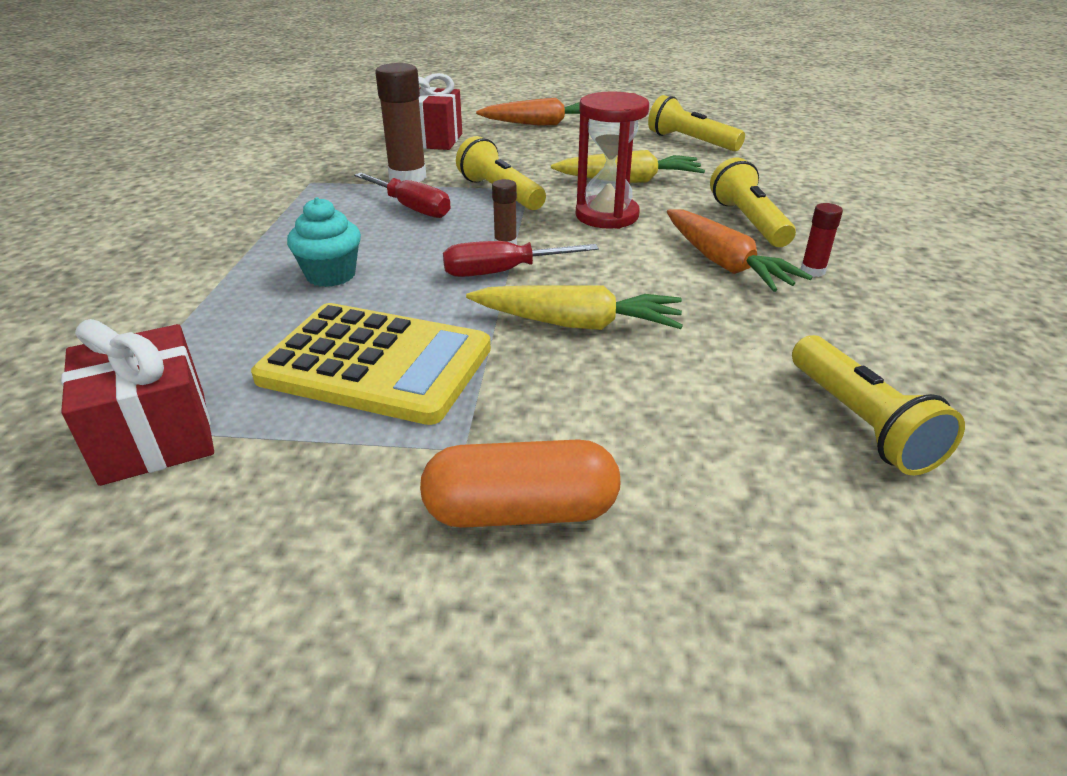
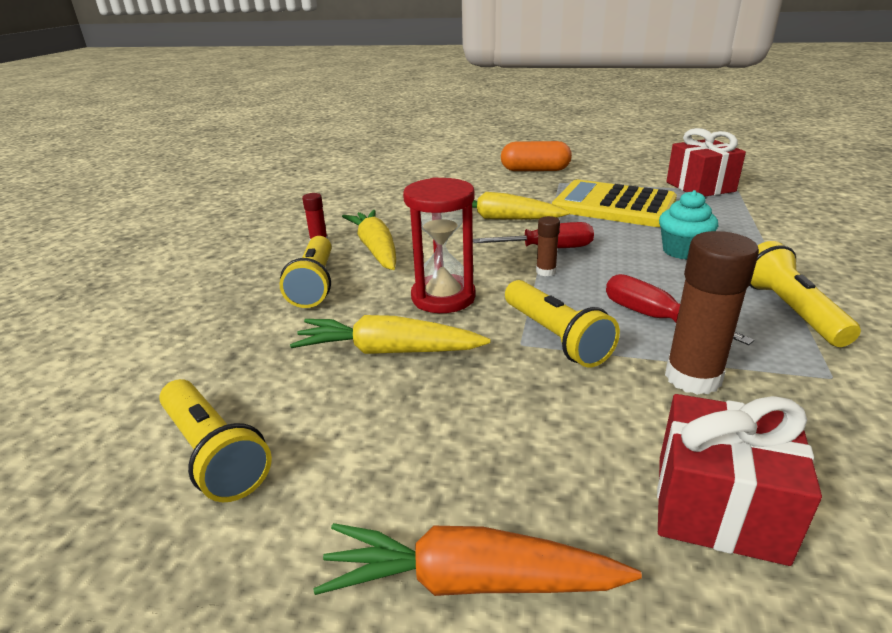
camera: 170 degrees left, 5 degrees down
(724, 263) = (376, 249): orange carrot -> yellow carrot
(860, 422) = (387, 184): yellow flashlight -> yellow flashlight (790, 310)

